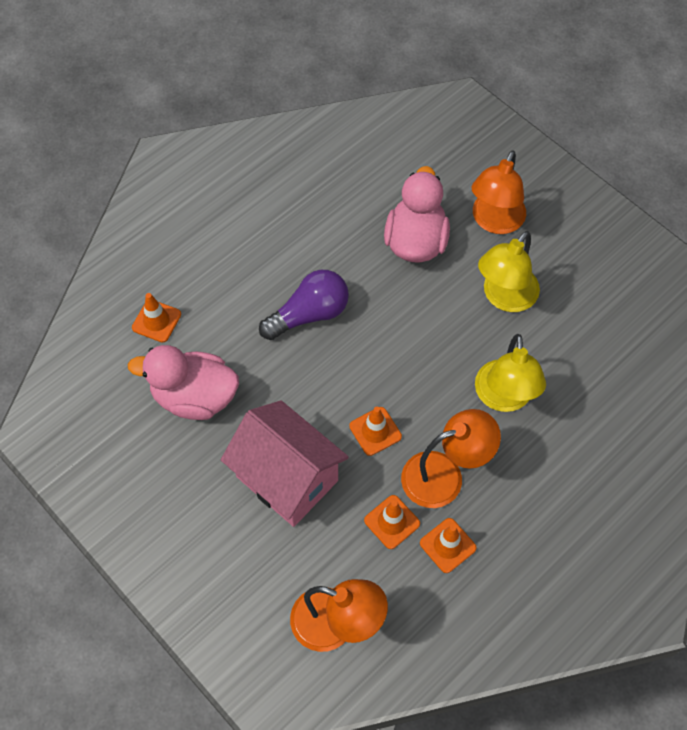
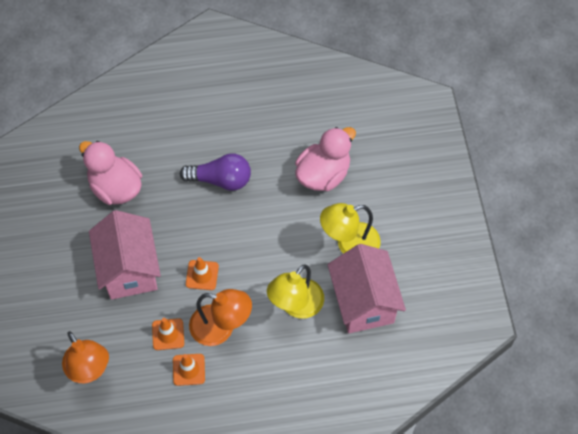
camera: 35 degrees right, 0 degrees up
(156, 321) = (129, 129): orange traffic cone -> none
(494, 222) = (384, 192): orange lamp -> none
(569, 348) = (363, 302): none -> pink house

